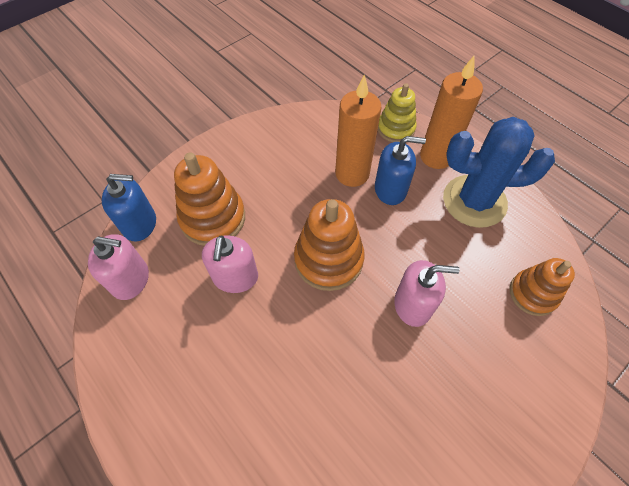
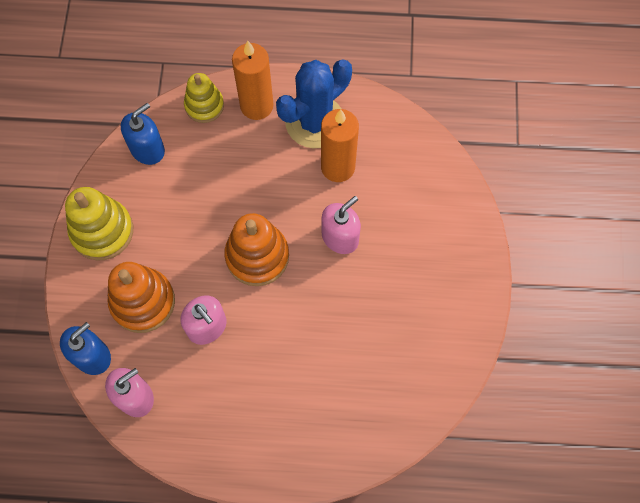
camera: 45 degrees left, 10 degrees up
(240, 151) = (102, 231): none -> yellow stacking toy
(352, 173) = (208, 174): orange candle -> orange candle (338, 167)
(390, 189) = (249, 163): blue soap dispenser -> blue soap dispenser (147, 149)
(532, 294) = (405, 162): orange stacking toy -> none

